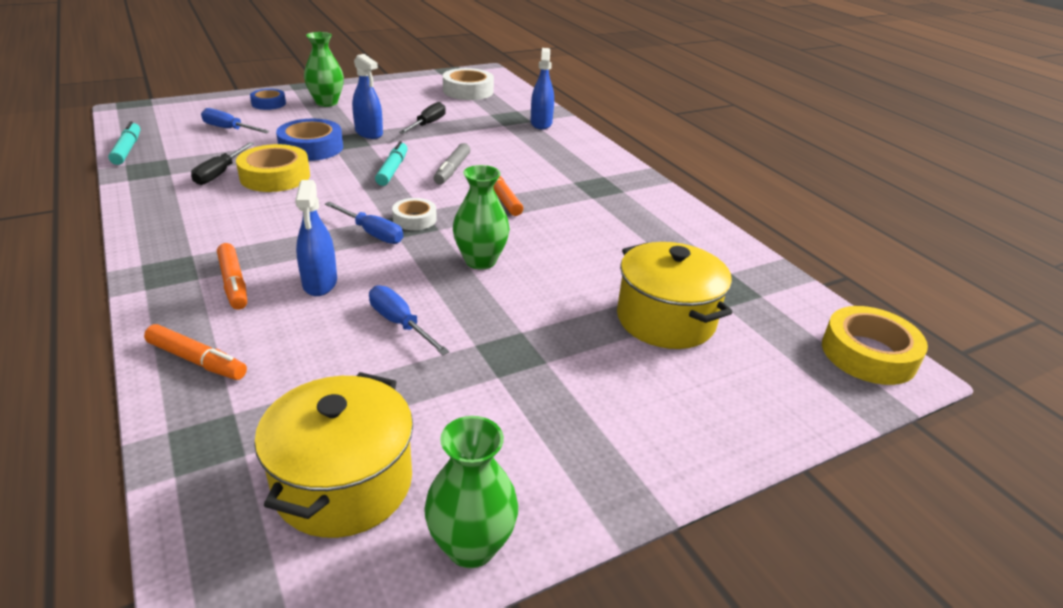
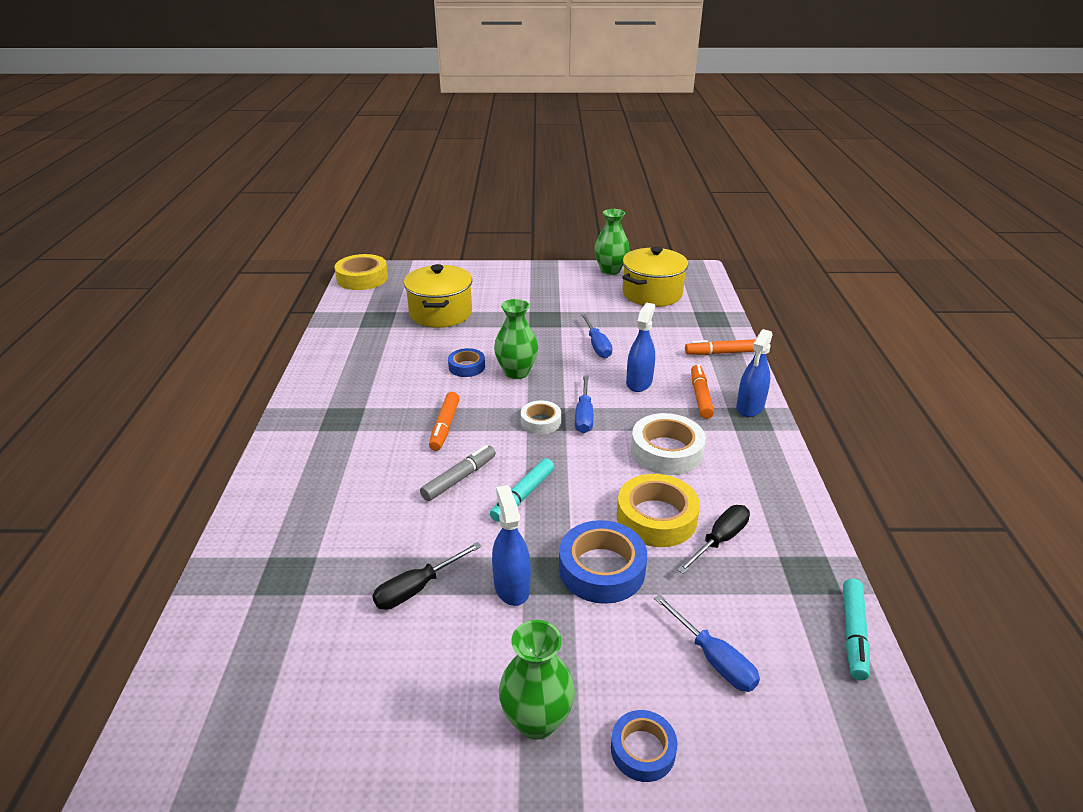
camera: 150 degrees left, 0 degrees up
(197, 360) = (720, 353): orange marker -> orange marker turned 60 degrees counterclockwise
(372, 233) = (584, 416): blue screwdriver -> blue screwdriver turned 150 degrees counterclockwise
(468, 91) = (259, 696): white tape -> white tape (666, 451)
(541, 123) = (263, 546): blue spray bottle -> blue spray bottle (750, 407)
(543, 254) = (467, 367): none -> blue tape

